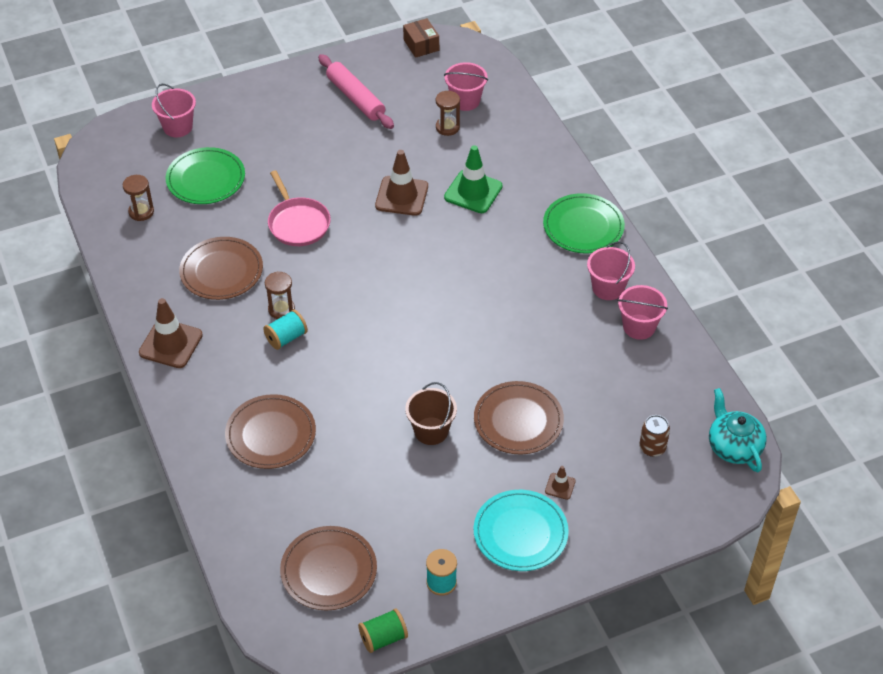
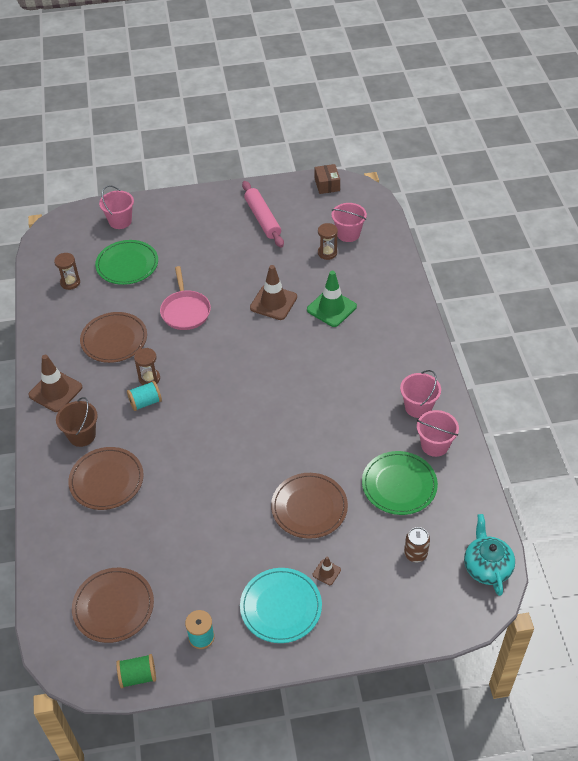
camera: 15 degrees right, 0 degrees up
(431, 431) = (235, 502): brown bucket -> brown bucket (82, 435)
(583, 226) = (413, 351): green plate -> green plate (399, 485)

